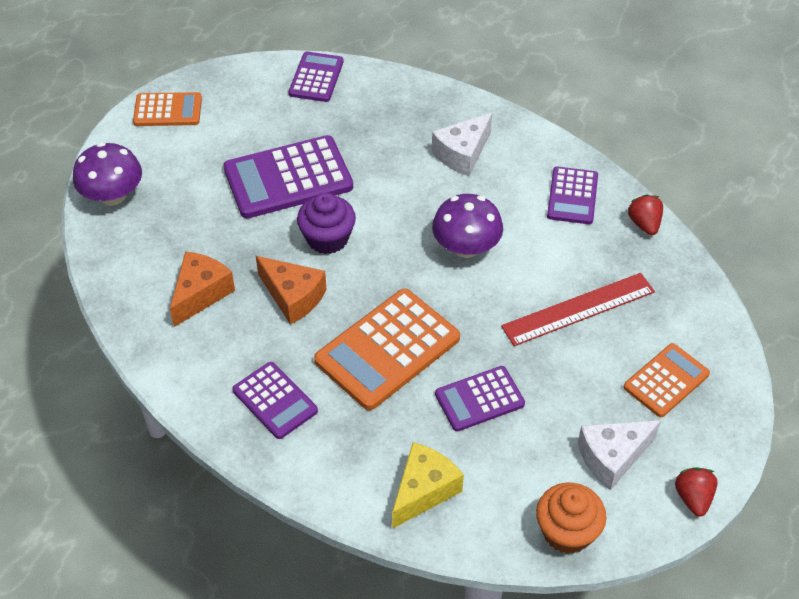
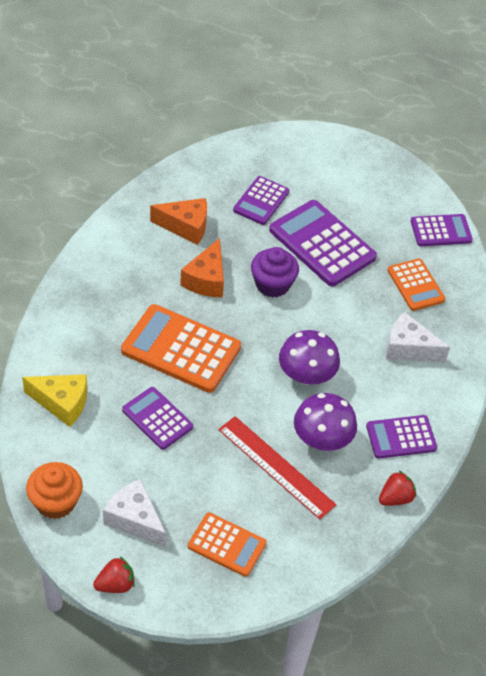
camera: 65 degrees right, 0 degrees up
(112, 195) = (253, 151): purple mushroom -> purple mushroom (322, 439)
(168, 110) = (353, 154): orange calculator -> orange calculator (416, 285)
(275, 400) = (108, 295): purple calculator -> purple calculator (261, 201)

